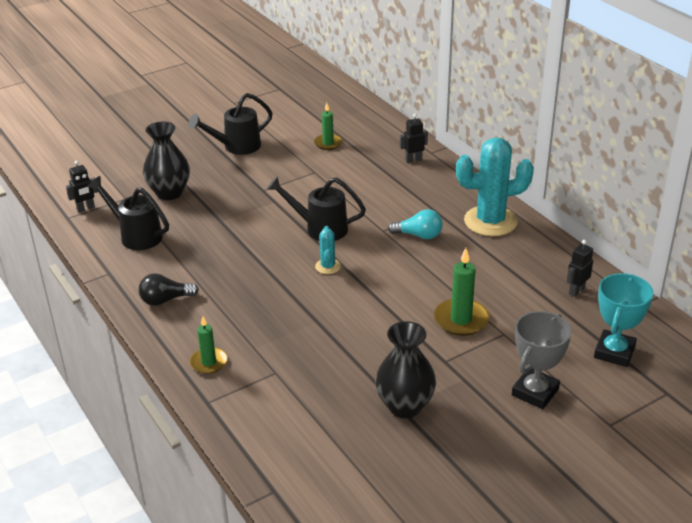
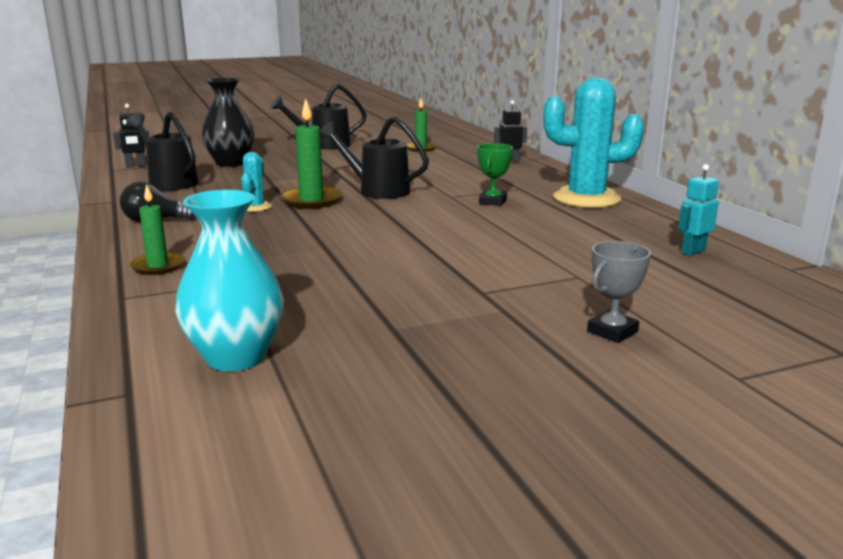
camera: 10 degrees right, 15 degrees down
(318, 451) = (235, 357): none -> turquoise vase
(328, 266) = (368, 213): turquoise cactus -> turquoise cactus (255, 207)
(405, 406) = (399, 326): black vase -> none
(419, 235) = (492, 201): turquoise light bulb -> green trophy
(461, 320) = (520, 261): green candle -> green candle (311, 201)
(535, 392) = (612, 331): grey trophy -> grey trophy, size x0.64
(576, 291) = (693, 251): black robot -> turquoise robot
(614, 352) = (748, 305): turquoise trophy -> none

